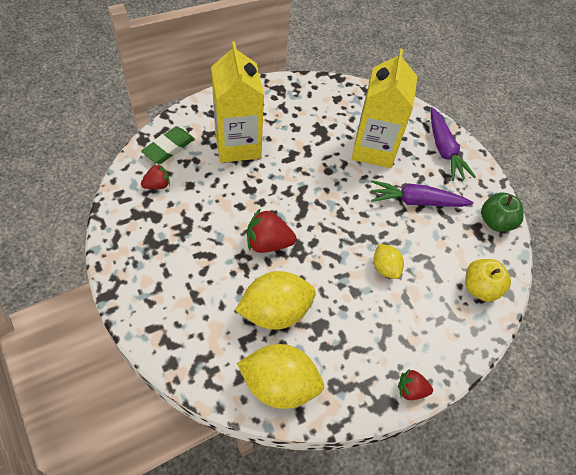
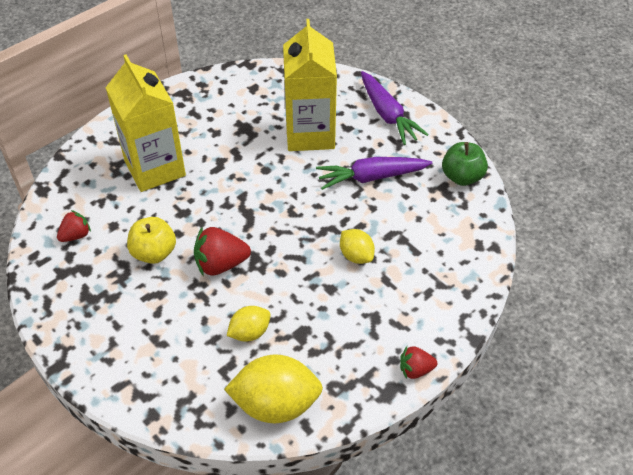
camera: 10 degrees left, 5 degrees down
(169, 148) = (76, 191): green eraser -> none
(275, 312) = (250, 332): yellow lemon -> yellow lemon, size x0.55
(480, 288) = (462, 249): yellow apple -> yellow apple (154, 252)

